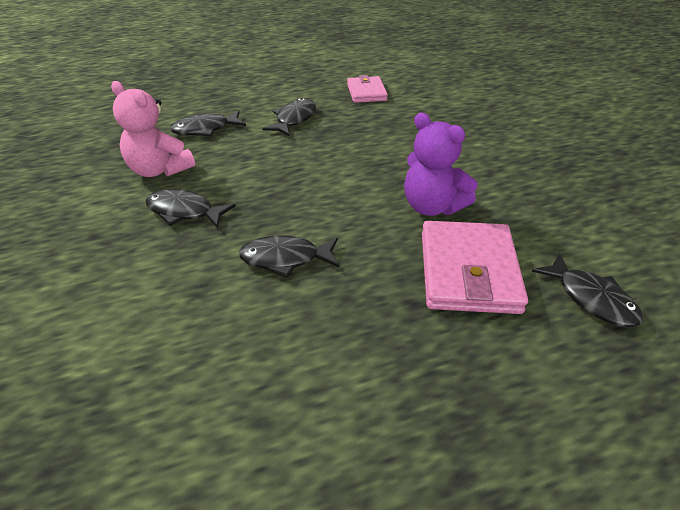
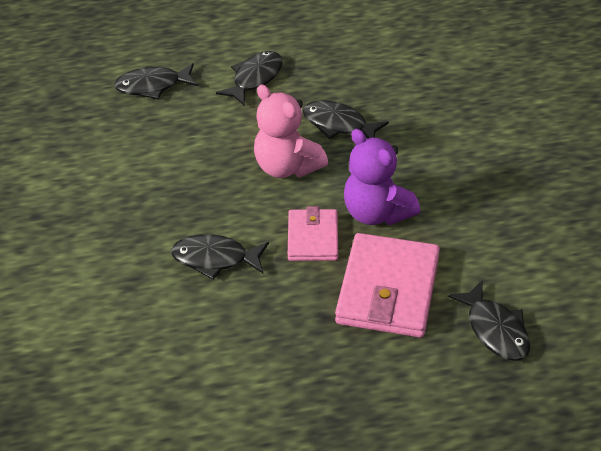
camera: 10 degrees right, 5 degrees up
(159, 170) = (100, 139): pink teddy bear -> pink teddy bear (287, 166)
(184, 211) = (123, 195): black fish -> black fish (338, 124)
(366, 92) = (349, 42): pink wallet -> pink wallet (313, 238)

